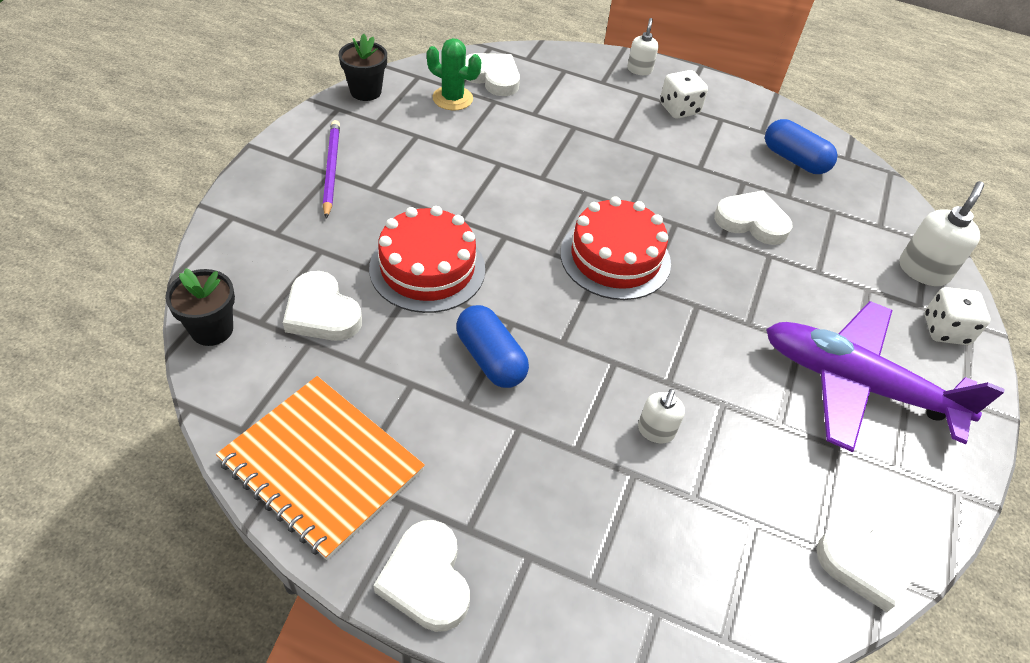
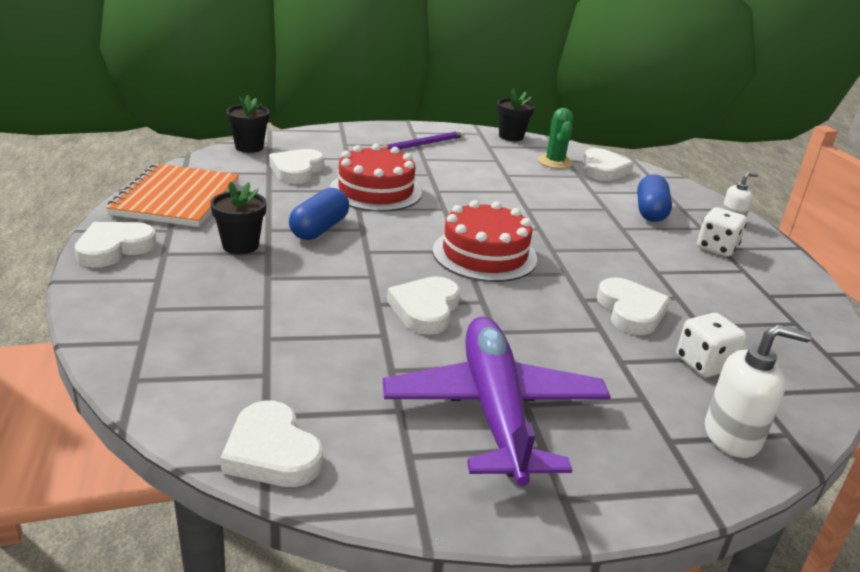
camera: 60 degrees right, 20 degrees down
(490, 446) = (240, 245): none -> black flower pot
(655, 431) = (319, 308): white soap dispenser -> none
(693, 352) = (425, 309): none -> white heart
(794, 159) = (761, 320): blue capsule -> blue capsule (650, 212)
(945, 330) = (658, 467): white dice -> white dice (704, 364)

